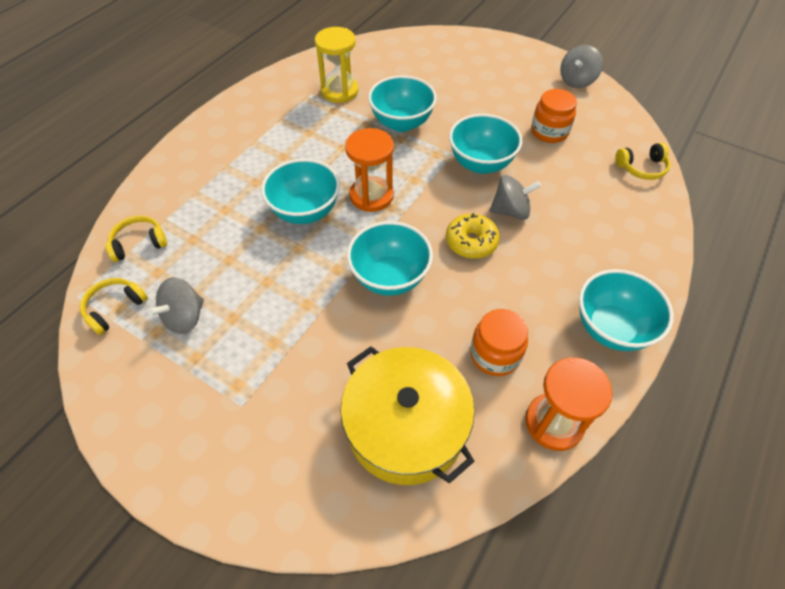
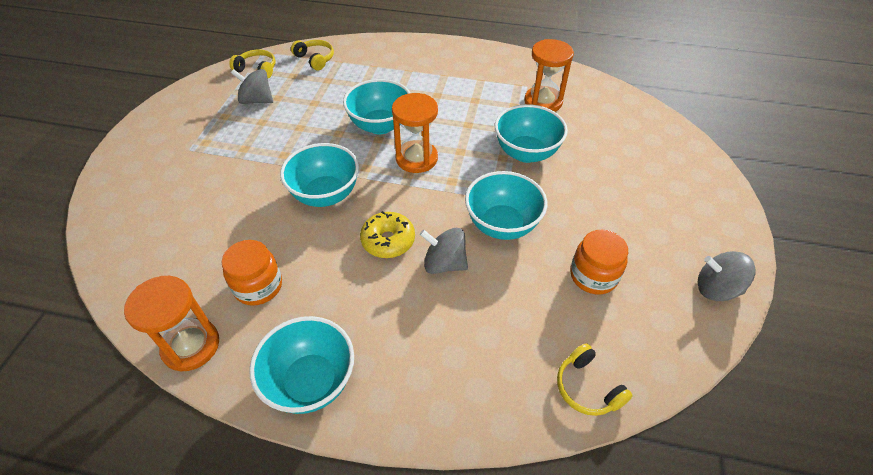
camera: 70 degrees right, 5 degrees down
(339, 91) = (543, 102): yellow hourglass -> orange hourglass
(406, 426) = (179, 242): yellow pot -> none
(510, 211) = (444, 263): grey spinning top -> grey spinning top turned 135 degrees clockwise

